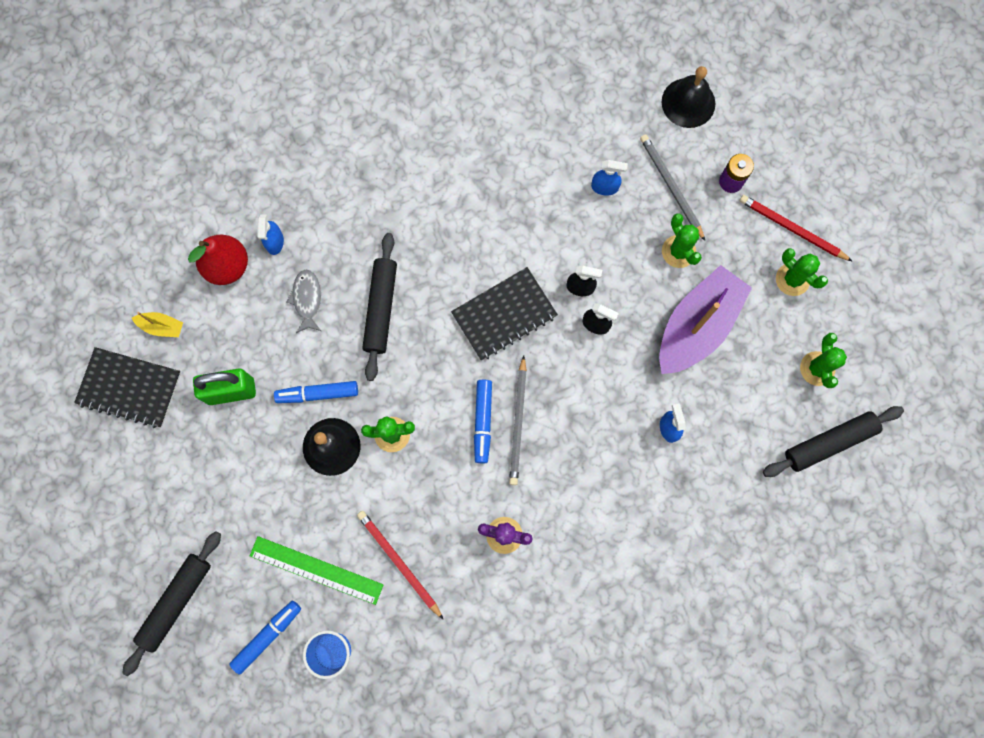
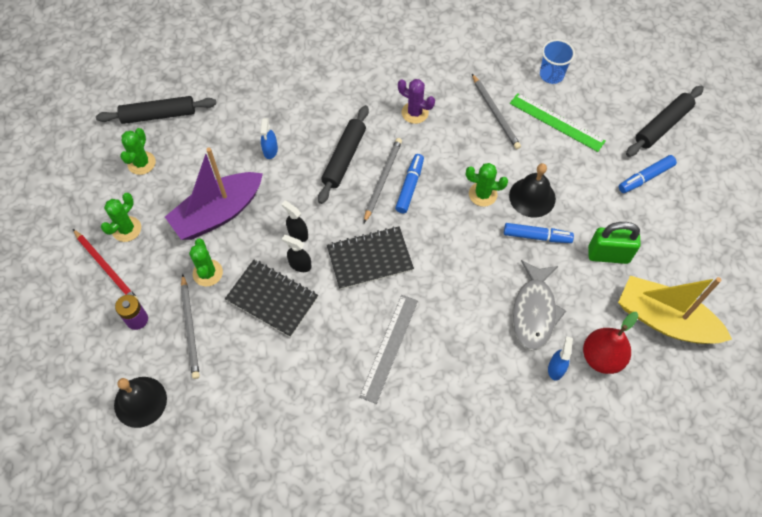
camera: 165 degrees left, 15 degrees down
(129, 388) = (694, 277): black notebook -> black notebook (272, 299)
(162, 327) = (664, 320): yellow boat -> yellow boat, size x2.43
(267, 636) = (597, 92): blue marker -> blue marker (645, 177)
(307, 299) = (534, 311): grey fish -> grey fish, size x1.69
(381, 308) = (471, 288): black rolling pin -> black rolling pin (344, 158)
(399, 562) = (495, 113): red pencil -> grey pencil
(455, 219) = (389, 347): none -> grey ruler
(605, 187) = (247, 342): blue spray bottle -> none
(792, 279) = (126, 229): green cactus -> green cactus turned 60 degrees clockwise

